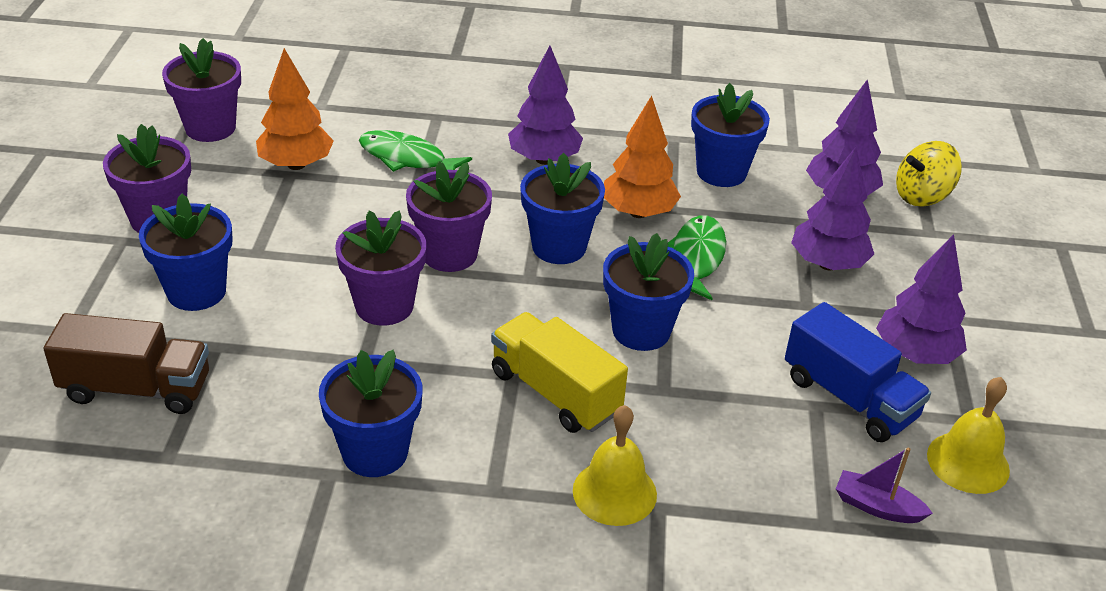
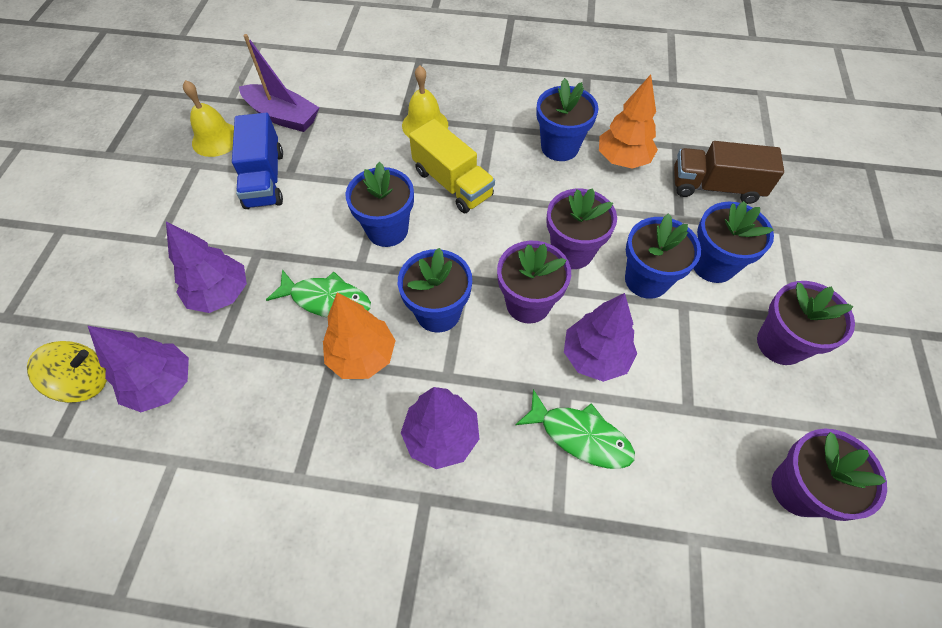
camera: 175 degrees left, 20 degrees up
(296, 165) = (687, 424): orange tree -> orange tree (622, 159)
(696, 258) = (326, 300): green fish -> green fish turned 90 degrees counterclockwise
(721, 172) = (266, 417): blue flower pot -> blue flower pot (646, 280)
(849, 398) = (264, 179): blue truck -> blue truck turned 150 degrees counterclockwise
(877, 506) = (283, 116): purple boat -> purple boat, size x1.72
(915, 354) = (201, 210): purple tree -> purple tree (595, 356)

